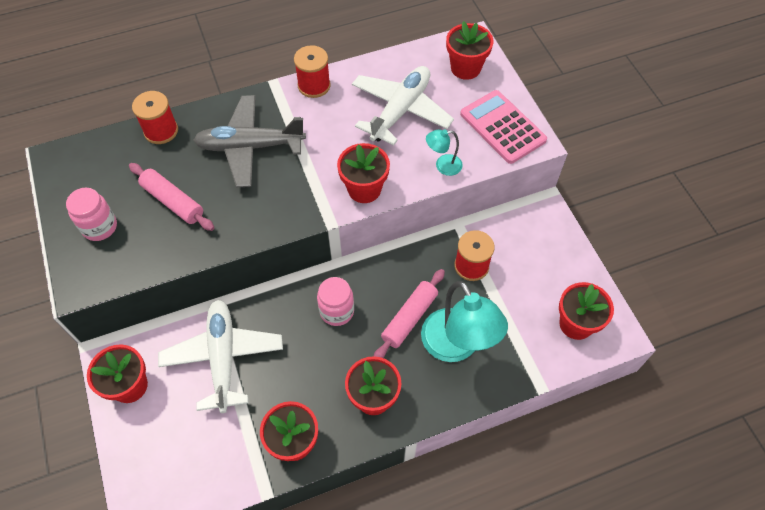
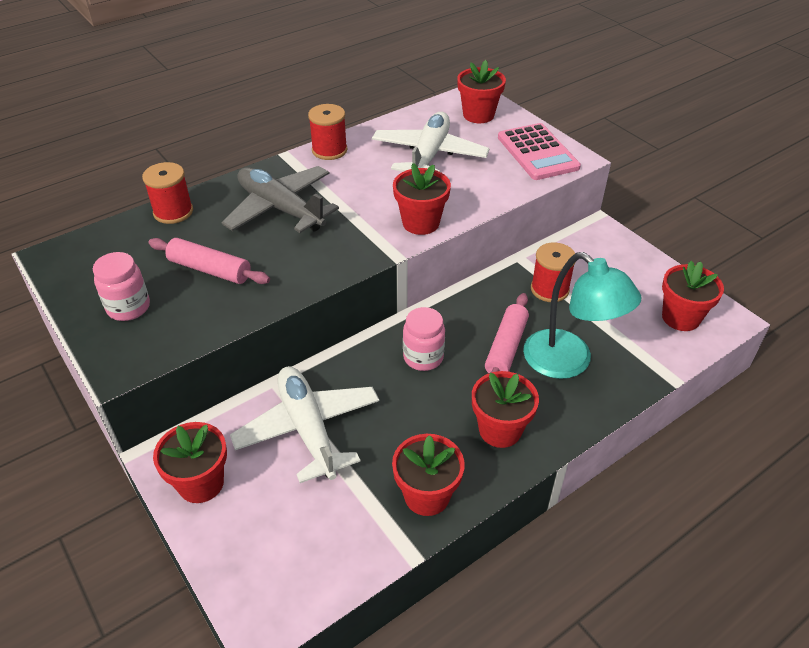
camera: 15 degrees left, 15 degrees down
(250, 147) = (281, 209): grey plane -> grey plane turned 60 degrees clockwise
(443, 166) = (493, 191): turquoise lamp -> none
(502, 127) = (537, 152): pink calculator -> pink calculator turned 150 degrees counterclockwise

